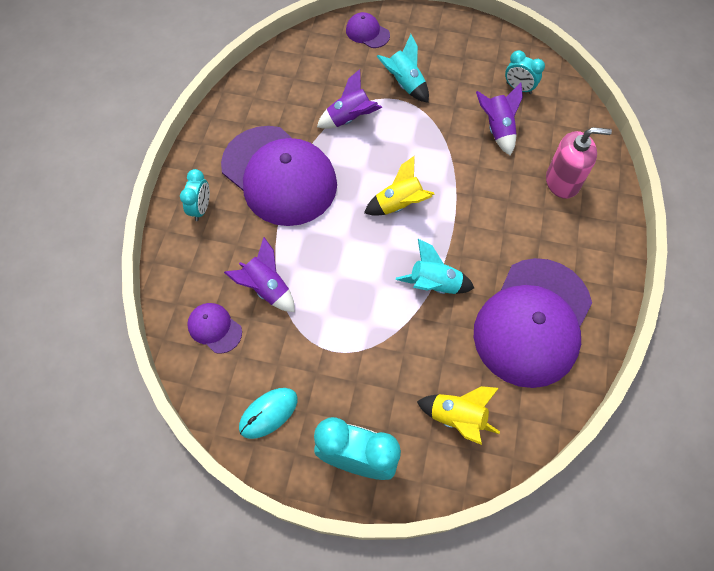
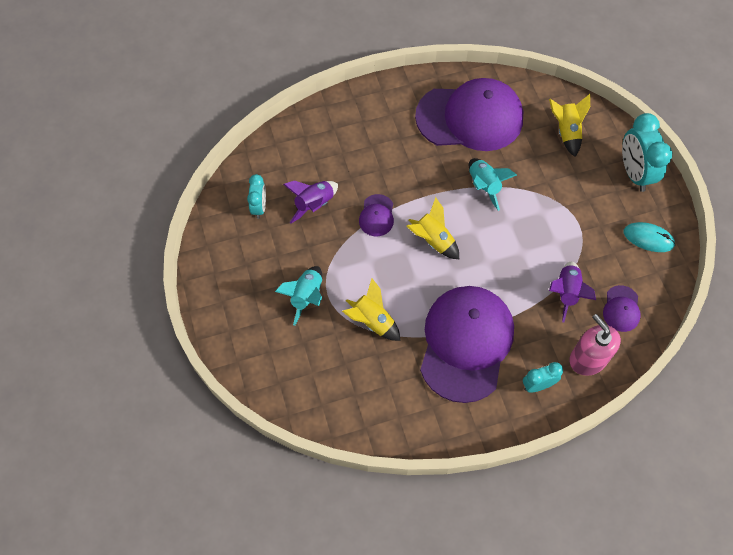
camera: 120 degrees left, 0 degrees up
(349, 119) = (372, 321): purple rocket -> yellow rocket
(367, 32) = (261, 360): purple cap -> purple cap (377, 215)
(562, 181) = (339, 142): pink soap dispenser -> pink soap dispenser (588, 359)

